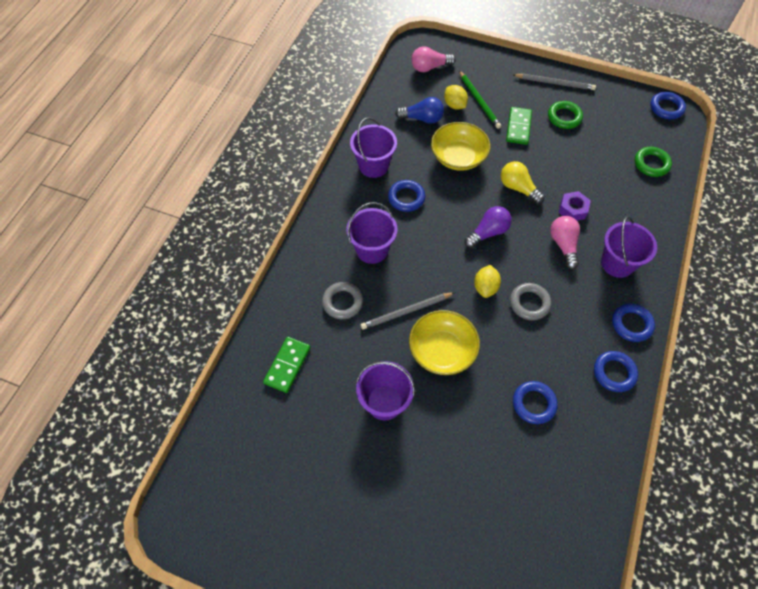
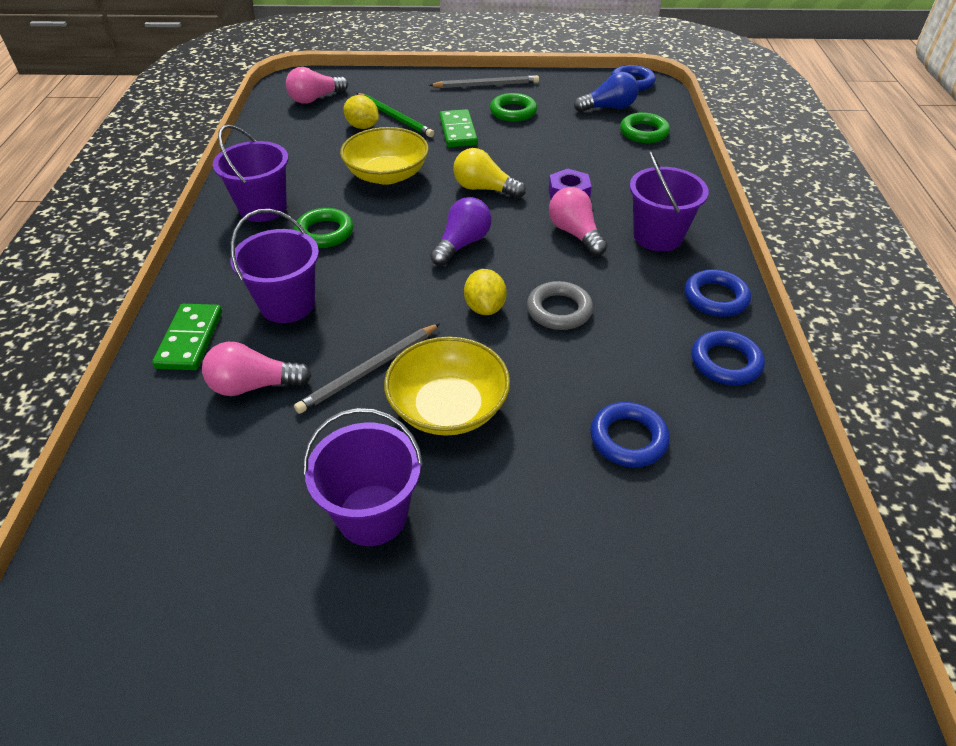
camera: 20 degrees left, 15 degrees down
(287, 365) = (168, 509): green domino -> green domino (190, 339)
(342, 302) = (254, 385): grey ring -> pink light bulb
(406, 198) = (324, 232): blue ring -> green ring
(422, 118) = (321, 147): blue light bulb -> blue light bulb (608, 108)

